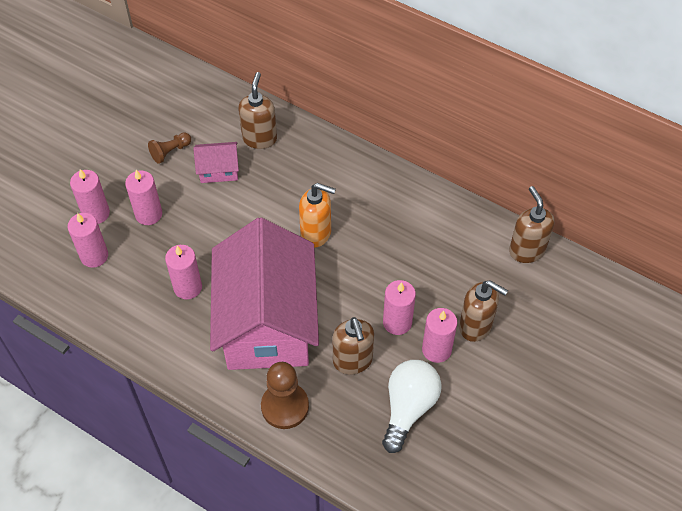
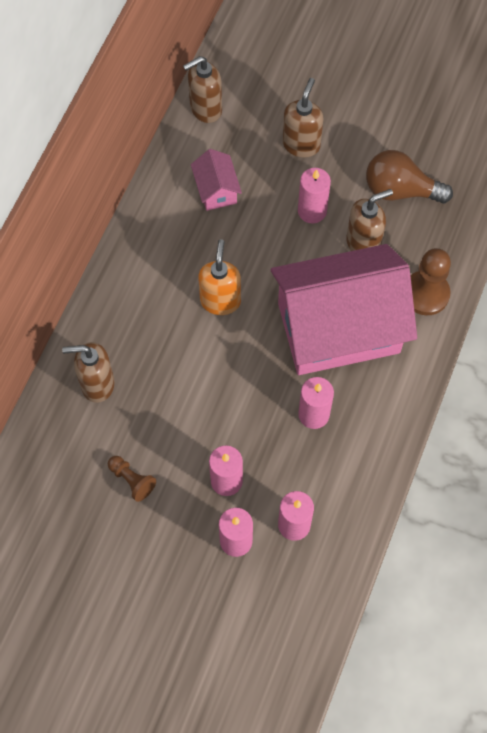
camera: 100 degrees left, 10 degrees up
(219, 170) = (151, 419): pink house -> pink house (216, 190)
(408, 408) = (400, 190): white light bulb -> brown light bulb
(436, 349) = (334, 174): pink candle -> none

